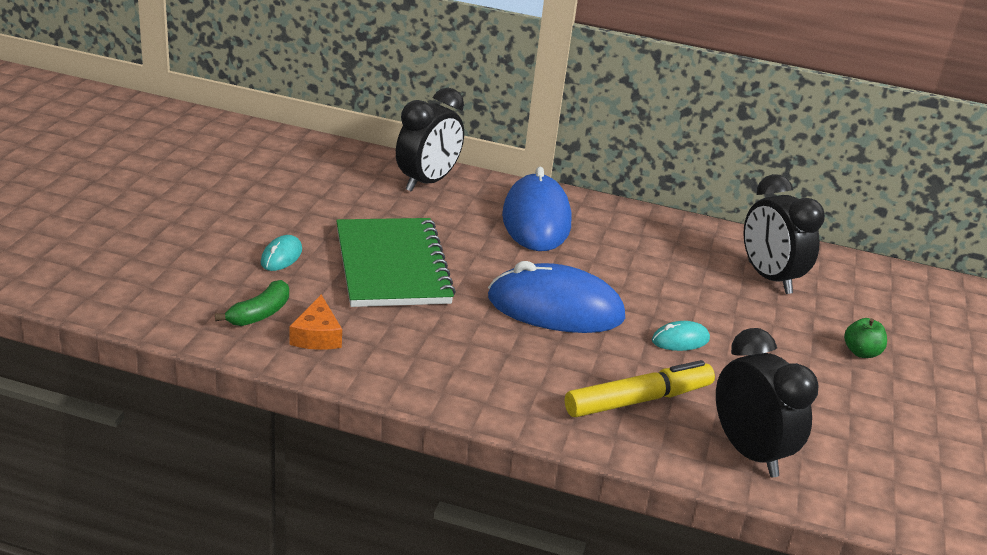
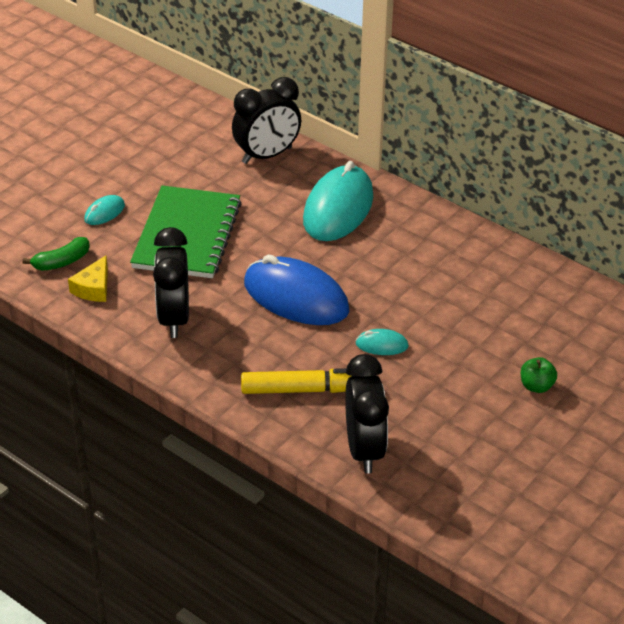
camera: 25 degrees right, 10 degrees up
(317, 335) = (93, 288): orange cheese -> yellow cheese
(536, 220) = (338, 209): blue mouse -> turquoise mouse
(769, 278) = (511, 301): black clock -> black clock (174, 318)

